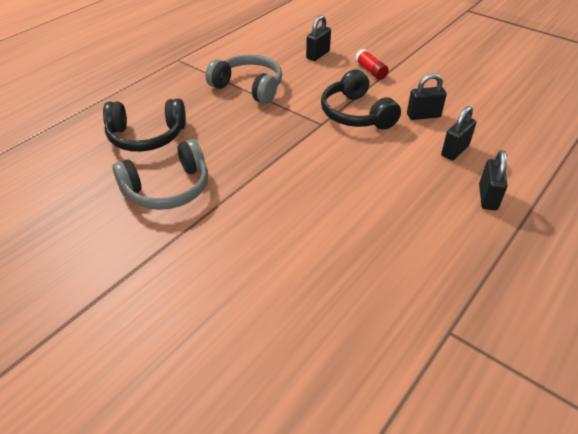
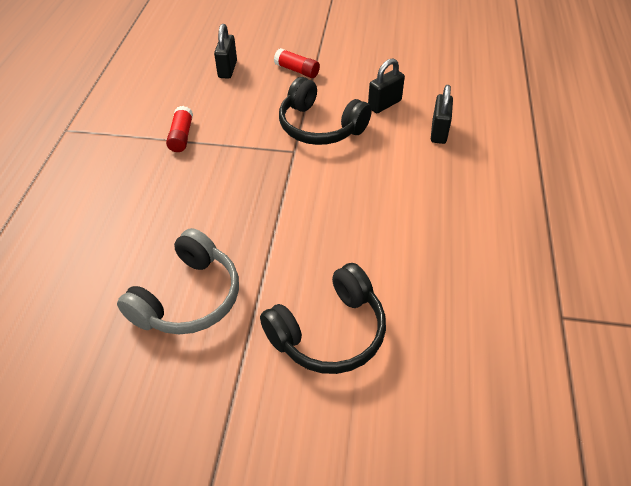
camera: 30 degrees left, 5 degrees up
(146, 136) = (109, 244): black headphones -> black headphones (329, 332)
(249, 87) = (181, 136): grey headphones -> red glue stick
(487, 197) = (499, 169): black padlock -> none

